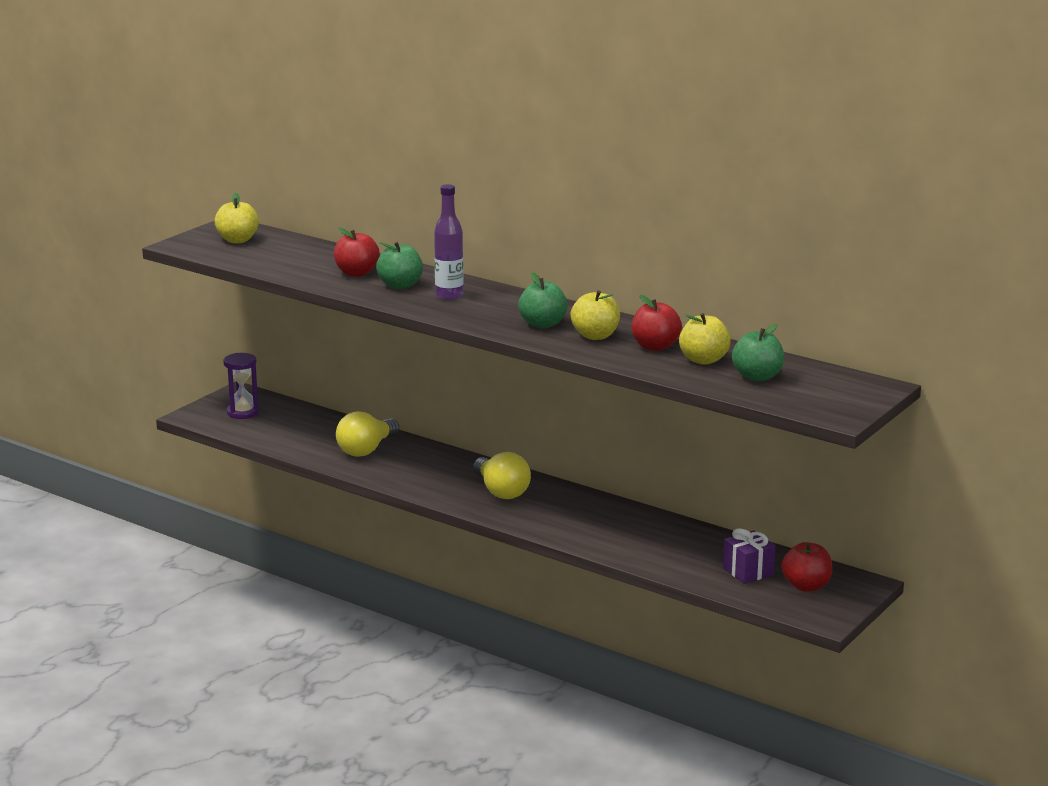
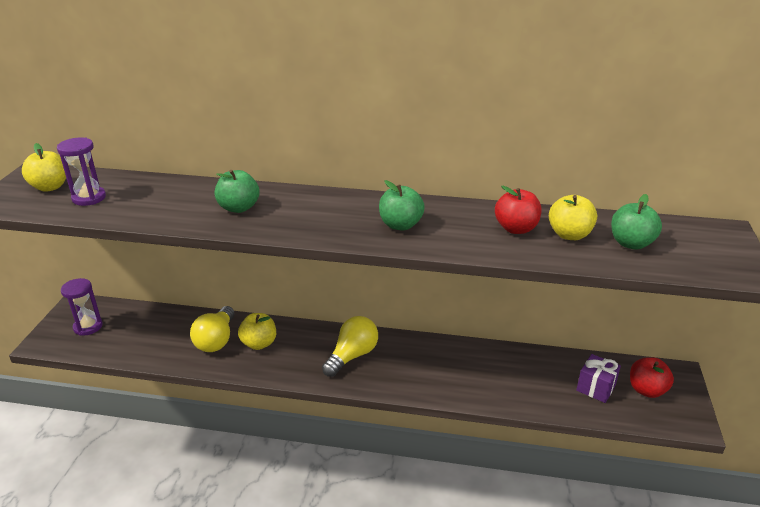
camera: 25 degrees left, 10 degrees up
(267, 254) = (89, 198): none -> purple hourglass
(356, 273) = (188, 202): red apple -> none
(449, 295) = (292, 210): purple bottle -> none
(501, 491) = (352, 356): yellow light bulb -> yellow light bulb turned 90 degrees counterclockwise
(595, 336) = (456, 228): yellow apple -> yellow apple (259, 343)

